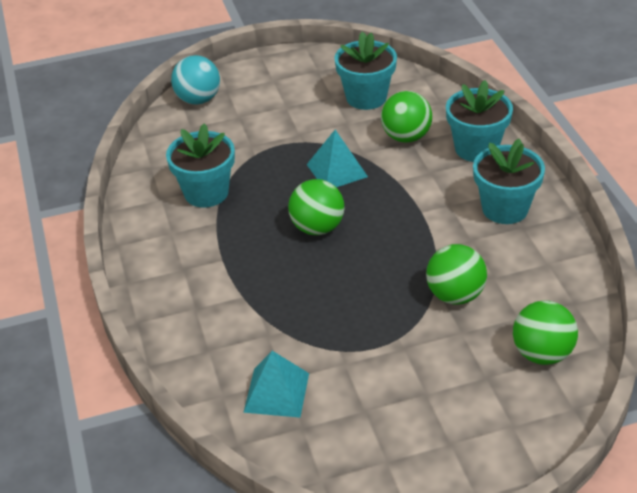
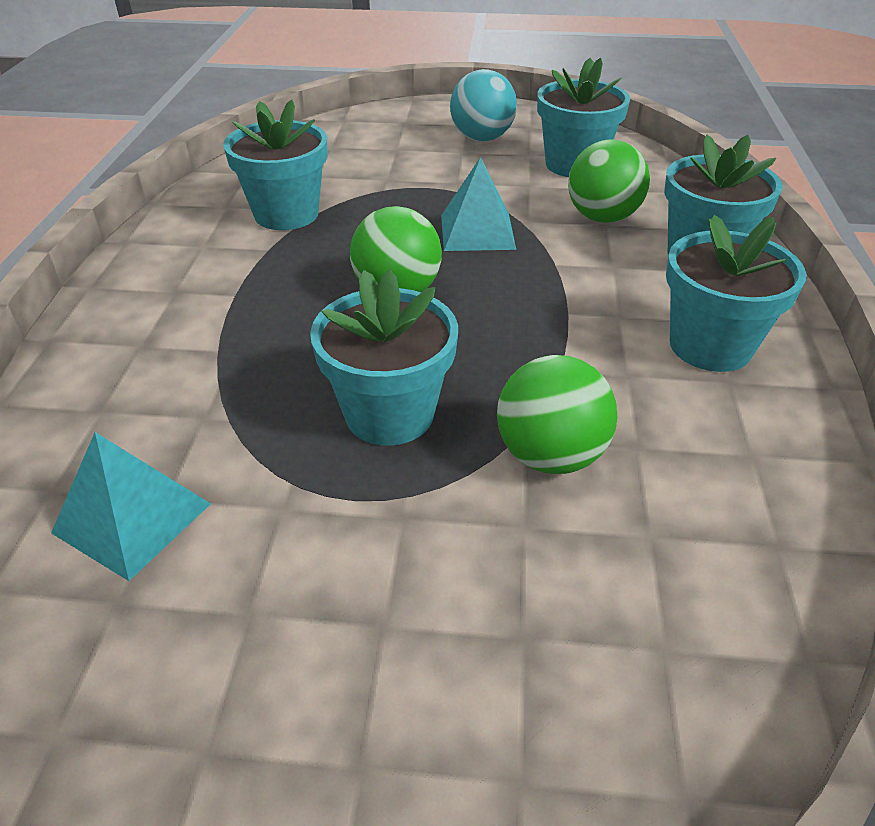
camera: 20 degrees right, 0 degrees up
(198, 99) = (363, 124): turquoise ball -> turquoise ball (482, 138)
(363, 300) = (389, 414): none -> turquoise flower pot
(542, 353) = (666, 630): green ball -> none

